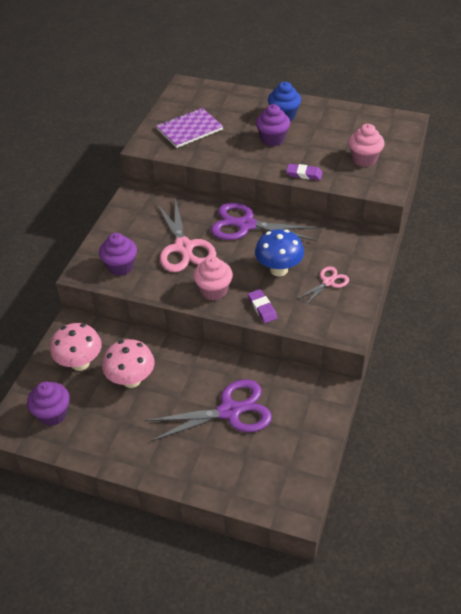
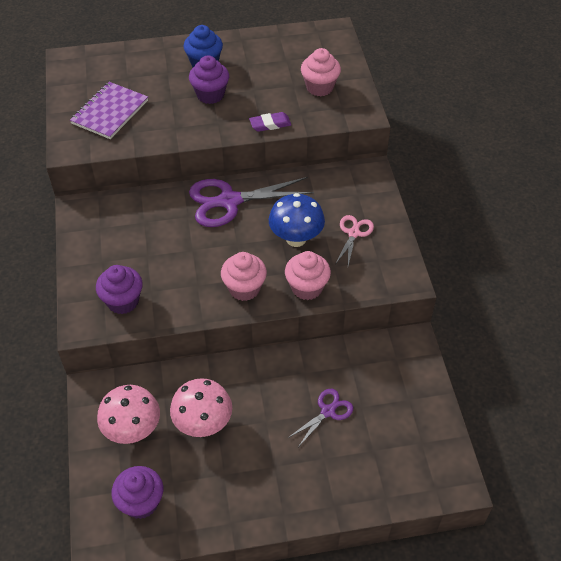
camera: 30 degrees left, 5 degrees up
(184, 247) = (179, 251): pink scissors -> none
(230, 411) = (328, 411): purple scissors -> purple scissors, size x0.53
(262, 308) = (307, 288): purple eraser -> pink cupcake

